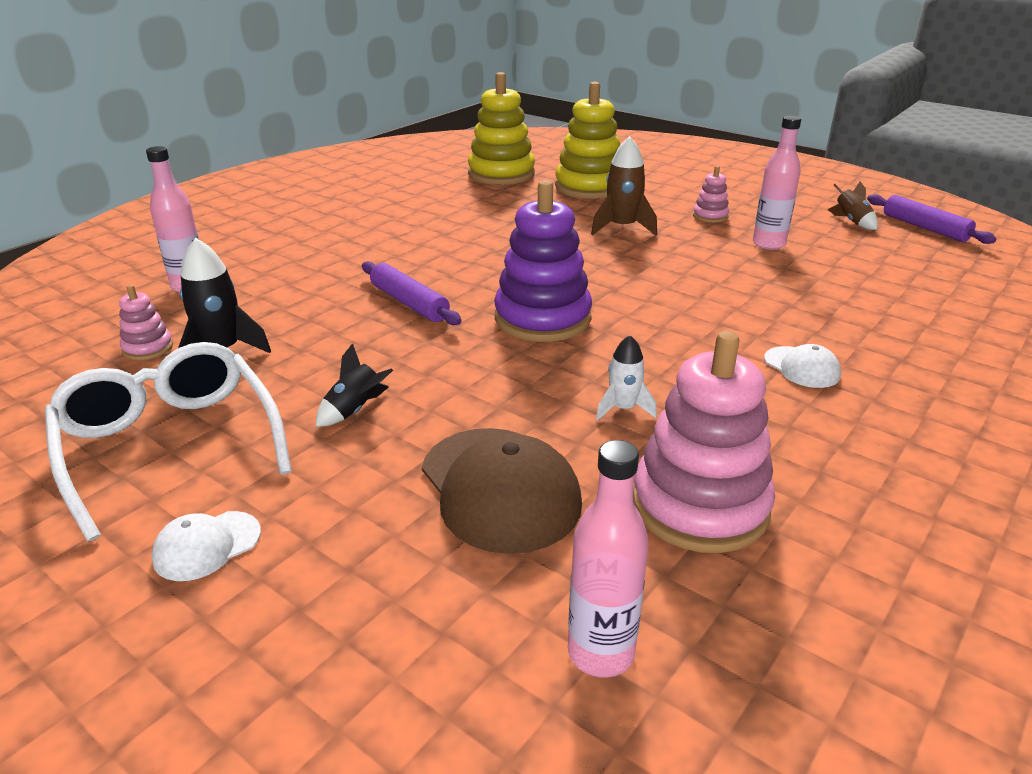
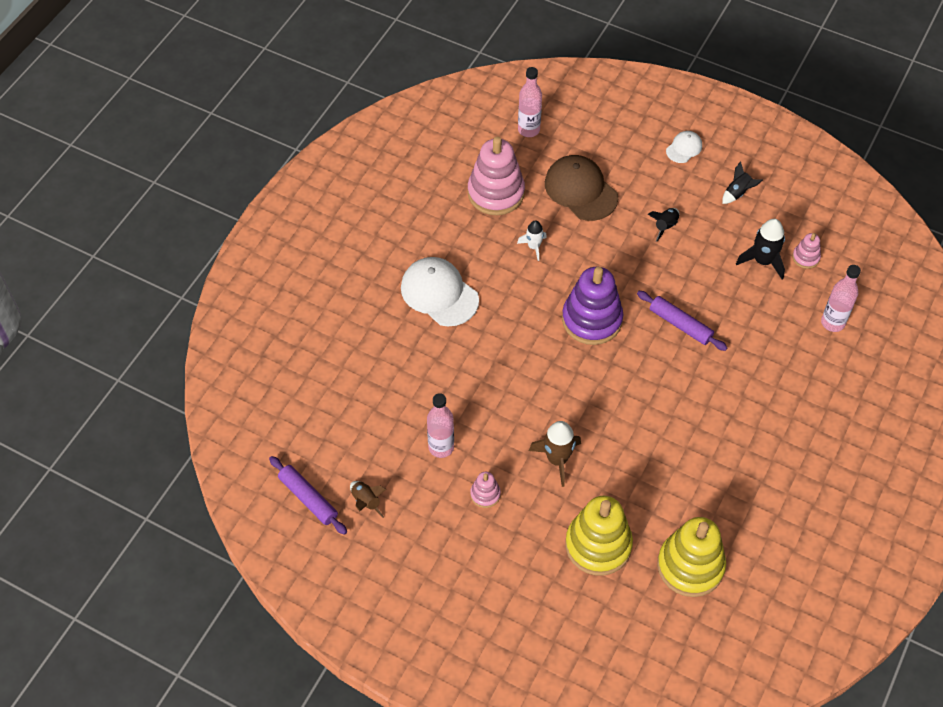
camera: 170 degrees right, 25 degrees up
(169, 445) = (737, 193): white glasses -> black rocket
(801, 367) = (439, 293): white cap -> white cap, size x1.95

